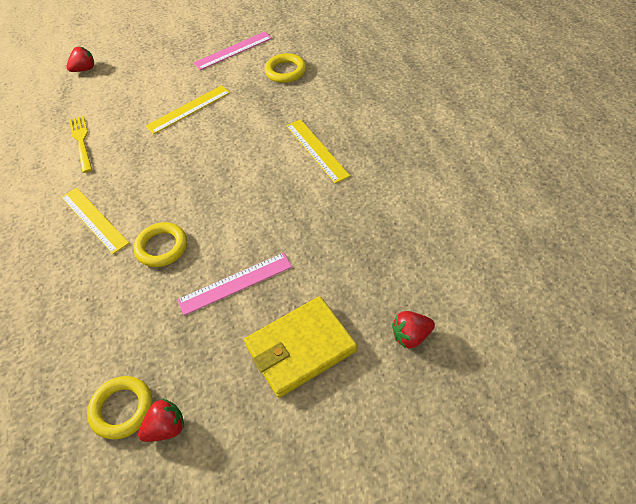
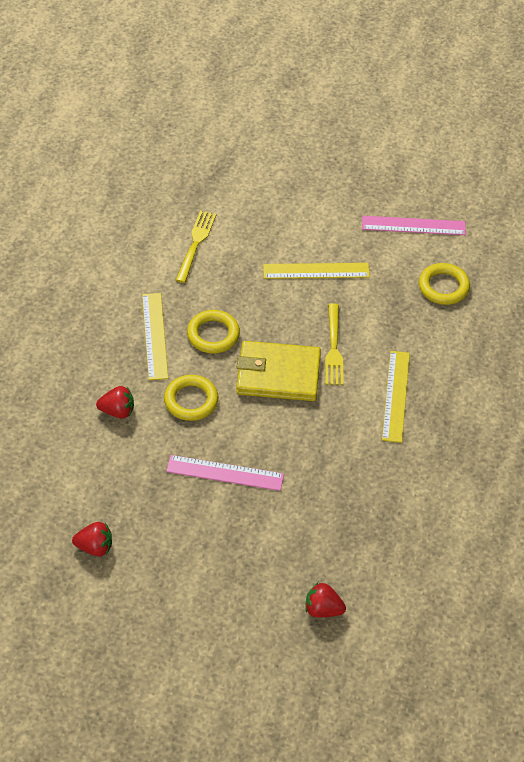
camera: 30 degrees right, 0 degrees up
(84, 69) = (253, 154): red strawberry -> red strawberry (117, 411)
(122, 409) = (74, 512): yellow ring -> yellow ring (213, 334)
(244, 147) = (334, 348): none -> yellow fork
(300, 348) = (232, 559): yellow wallet -> yellow wallet (278, 374)

